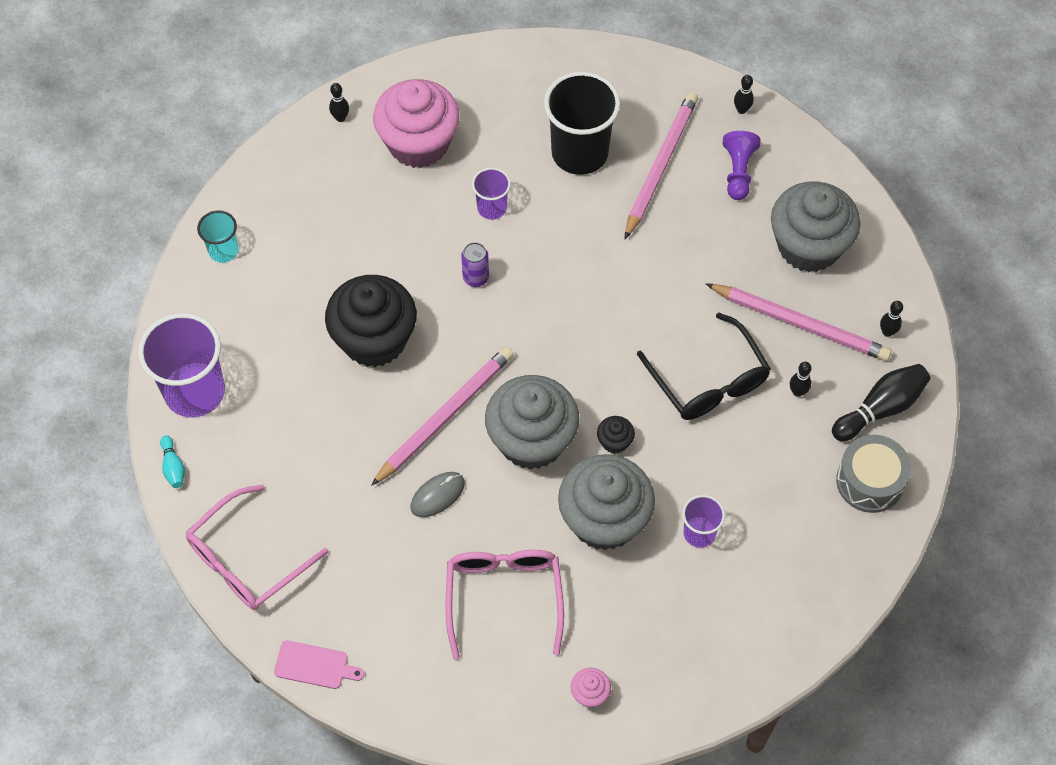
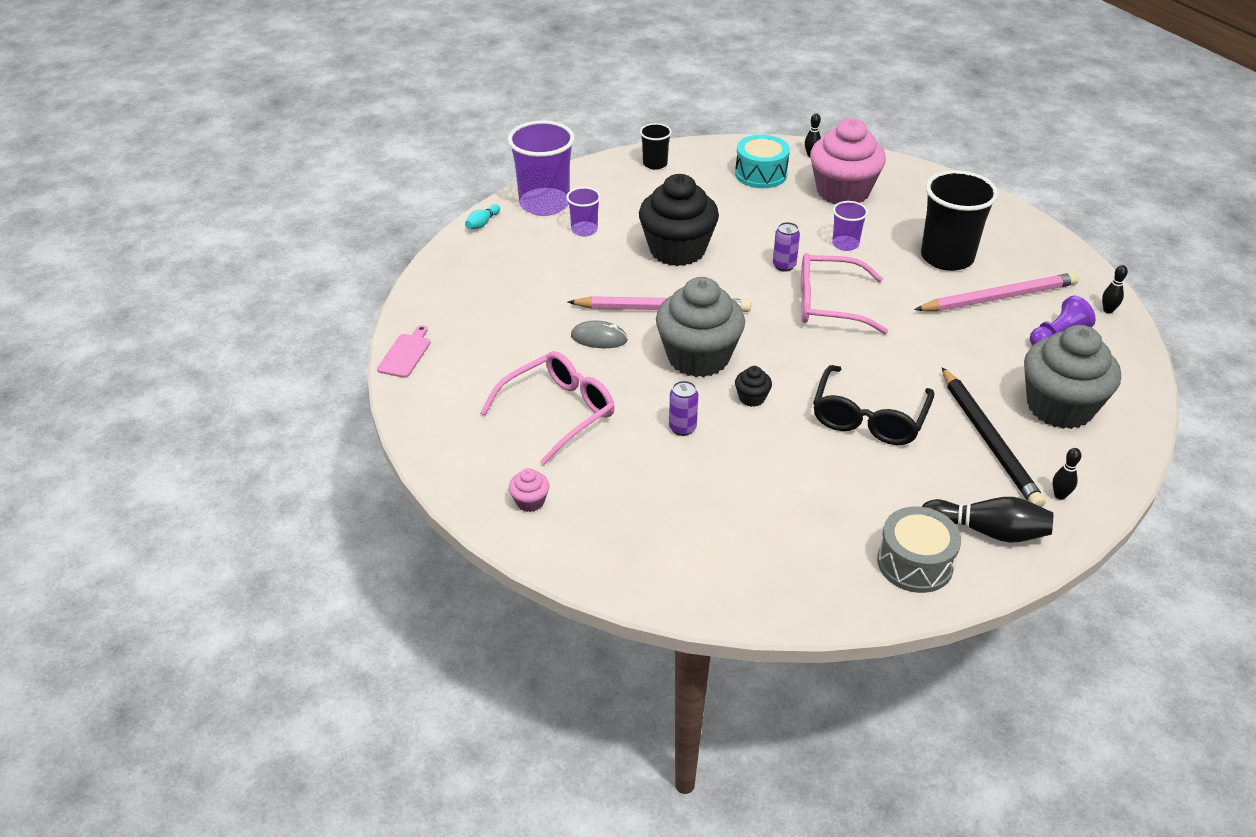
camera: 50 degrees right, 20 degrees down
(223, 251) = (655, 164): turquoise cup -> black cup
(247, 559) = (452, 285): pink glasses -> pink glasses (829, 304)
(314, 665) = (405, 354): pink cutting board -> pink cutting board turned 135 degrees counterclockwise
(328, 181) = (761, 174): none -> turquoise drum
(604, 520) = (682, 428): grey cupcake -> purple can
(699, 533) = (736, 486): purple cup -> purple cup (584, 230)
(797, 392) = (930, 472): black bowling pin -> none
(800, 324) = (989, 440): pink pencil -> black pencil

